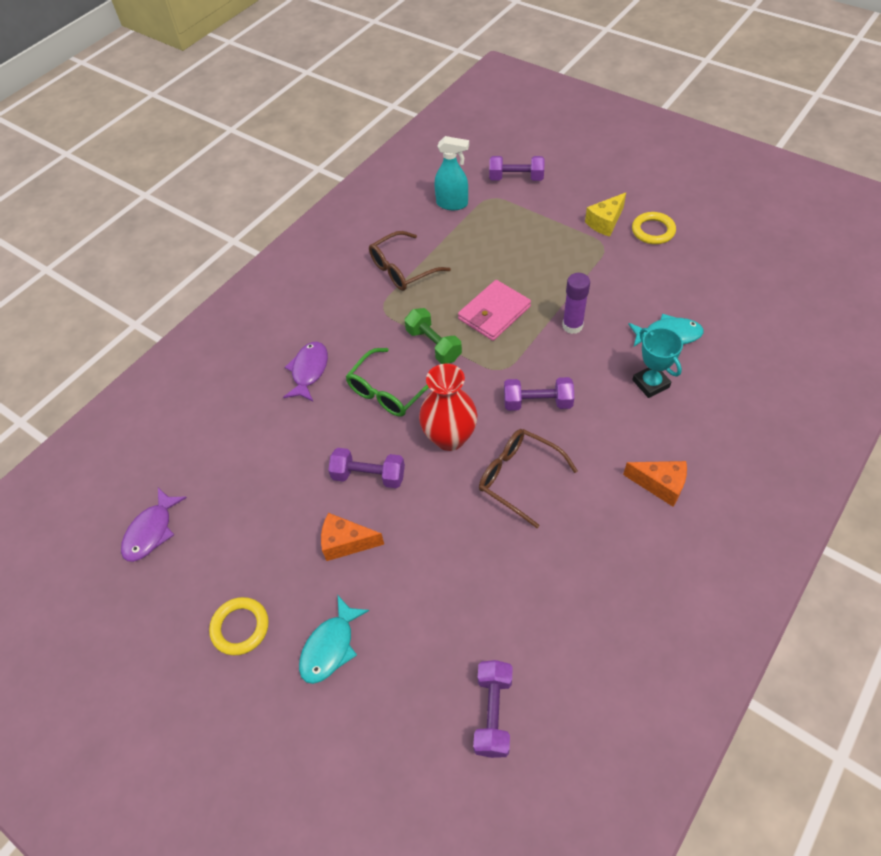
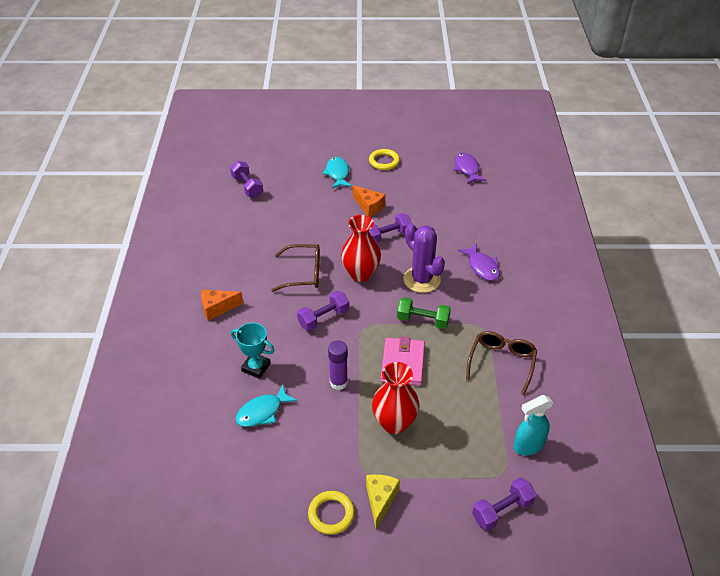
camera: 140 degrees right, 10 degrees down
(346, 543) = (369, 207): orange cheese -> orange cheese turned 75 degrees clockwise
(388, 391) = (422, 279): green glasses -> purple cactus
(547, 268) = (394, 423): none -> red vase

